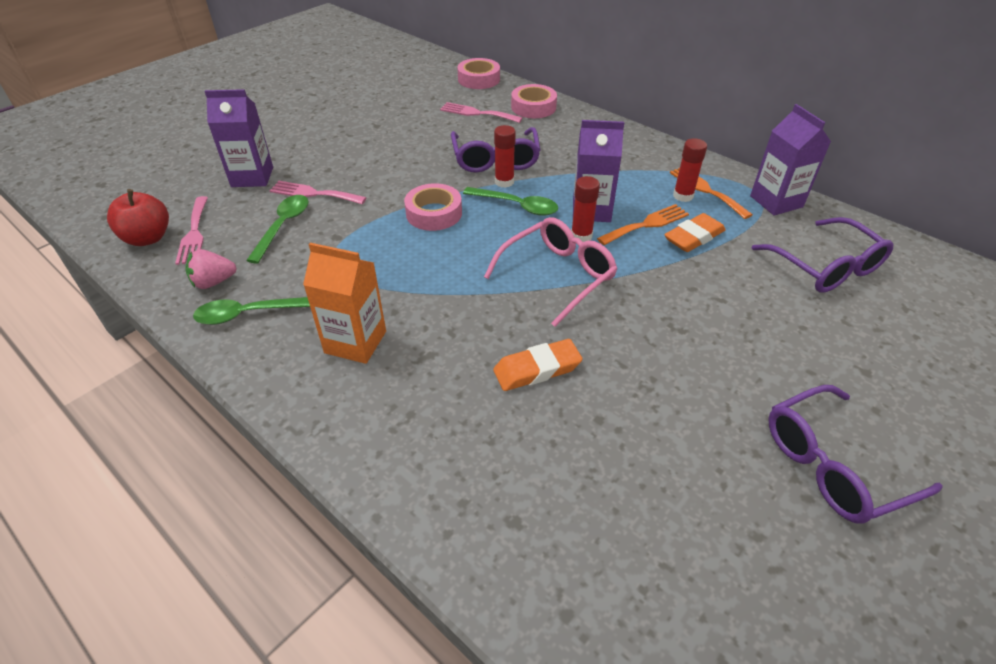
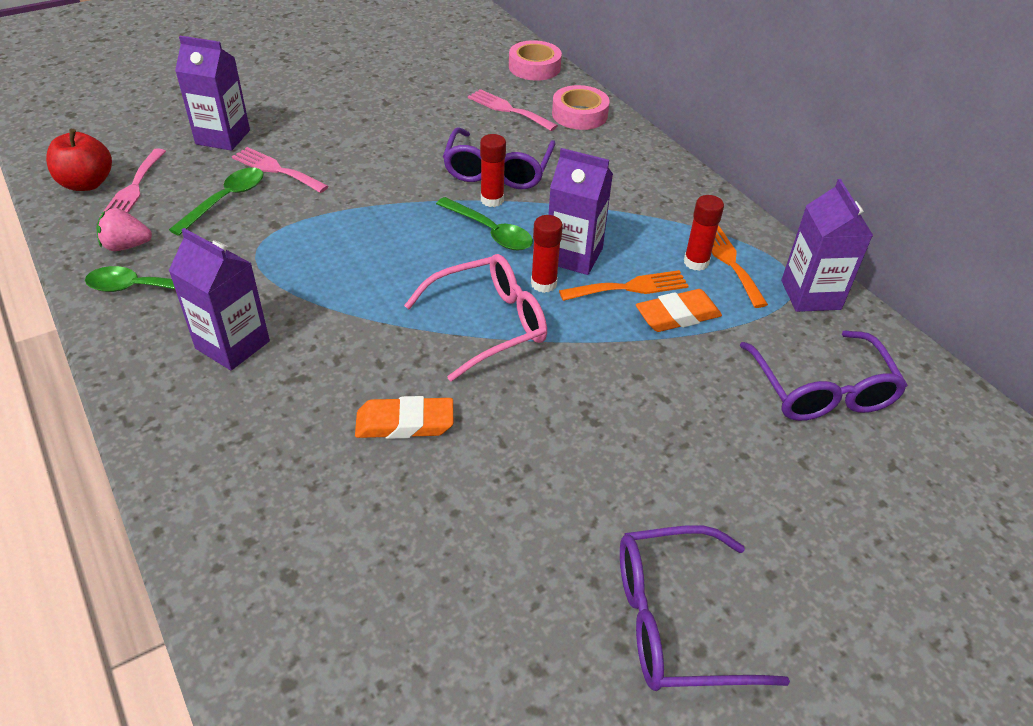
camera: 15 degrees right, 0 degrees up
(355, 342) = (232, 345): orange carton -> purple carton
(434, 213) = (392, 220): pink tape -> none

